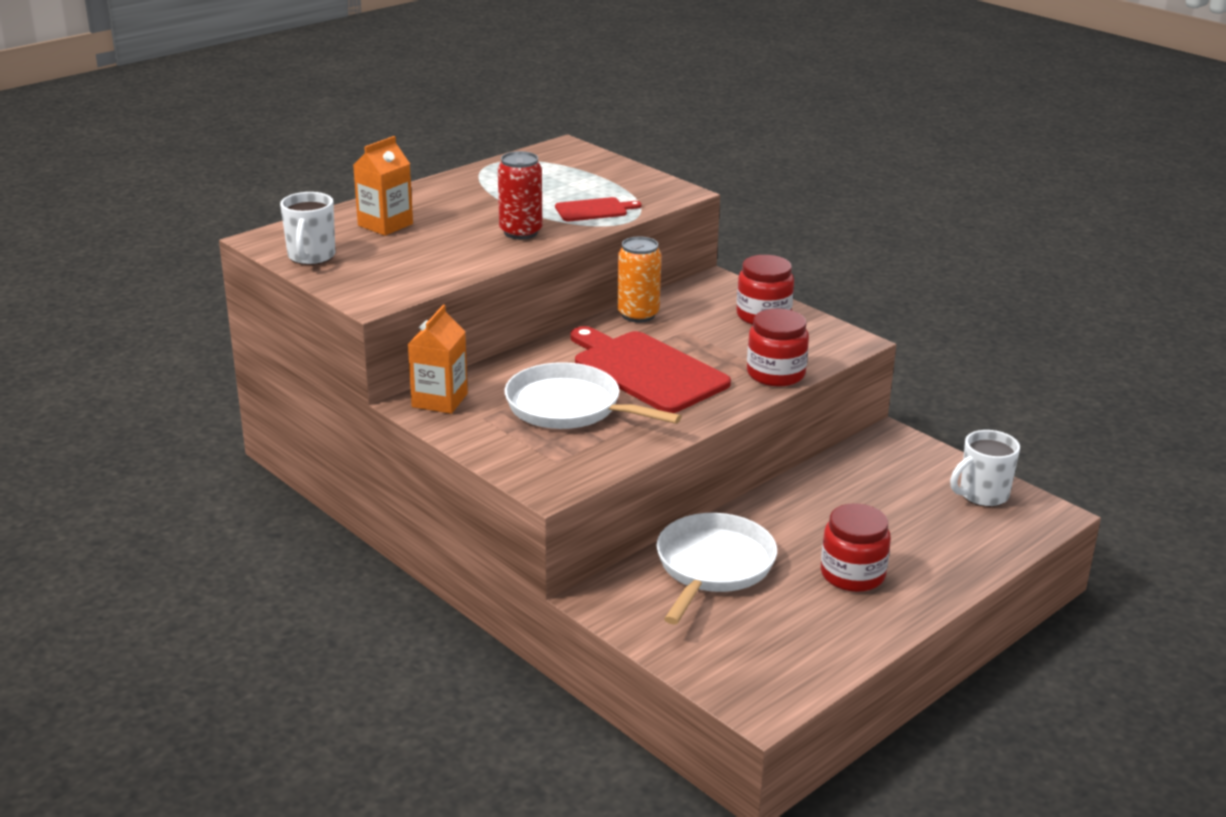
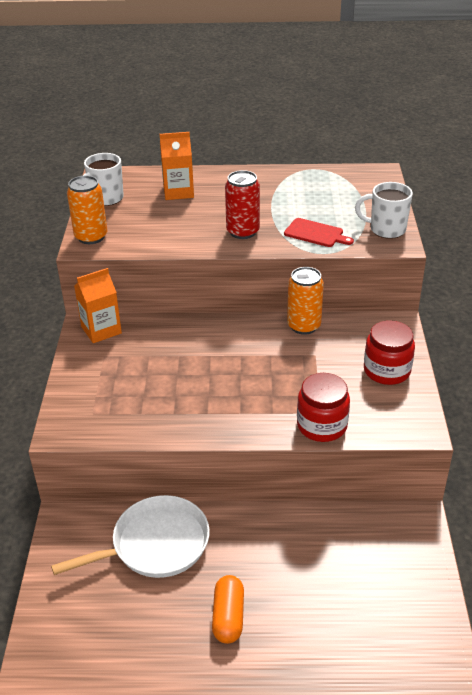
camera: 45 degrees right, 10 degrees up
(364, 292) = (91, 237): none -> orange can
(569, 407) = (158, 376): white pan -> none
(646, 370) = (243, 374): red cutting board -> none
(852, 574) = (228, 617): red jar -> orange capsule
(982, 495) = (416, 618): white mug -> white mug (386, 229)

